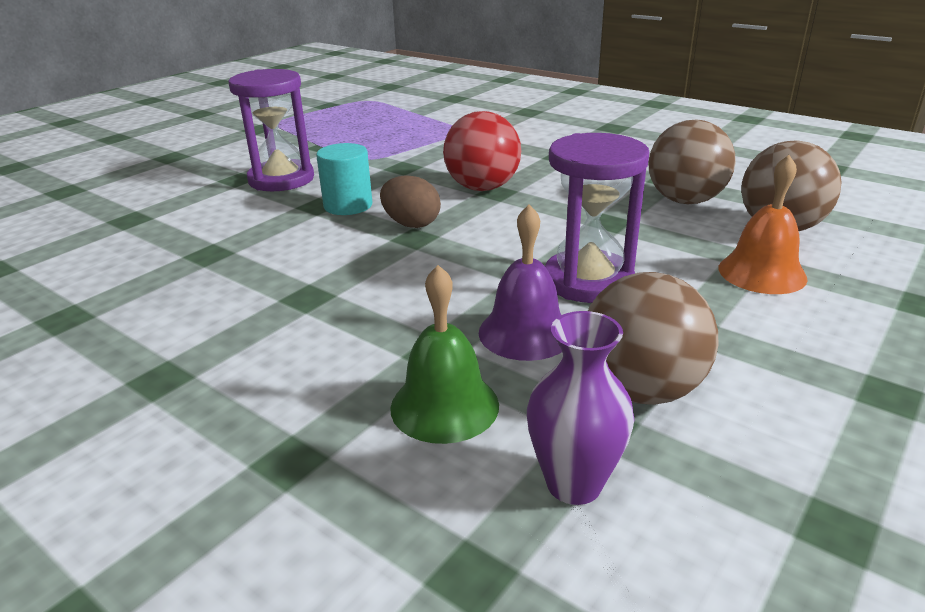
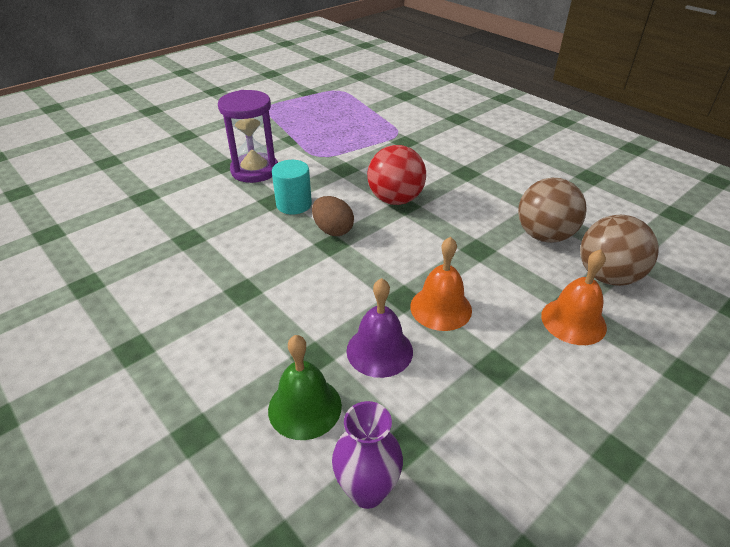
camera: 10 degrees right, 10 degrees up
(588, 281) = (441, 308): purple hourglass -> orange bell
(641, 390) = (441, 418): brown ball -> none

